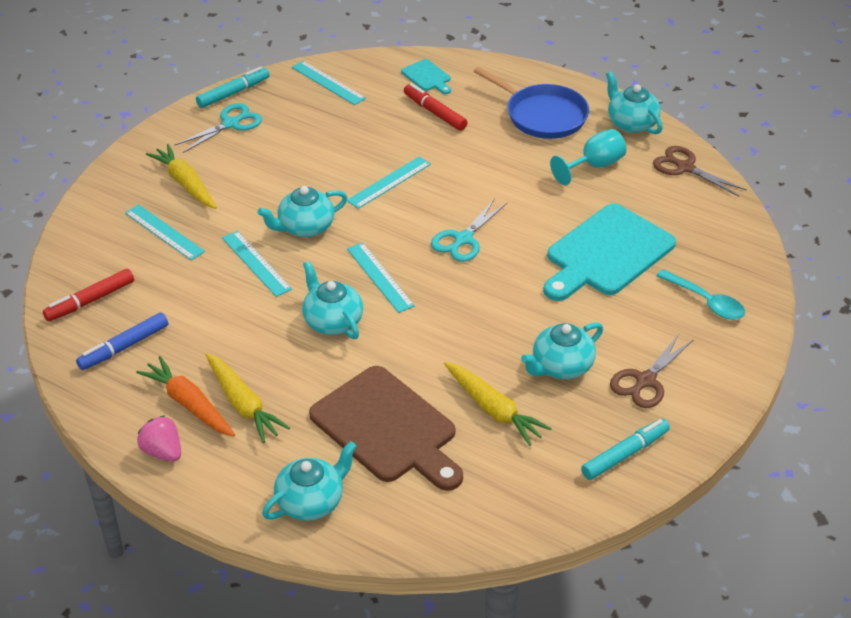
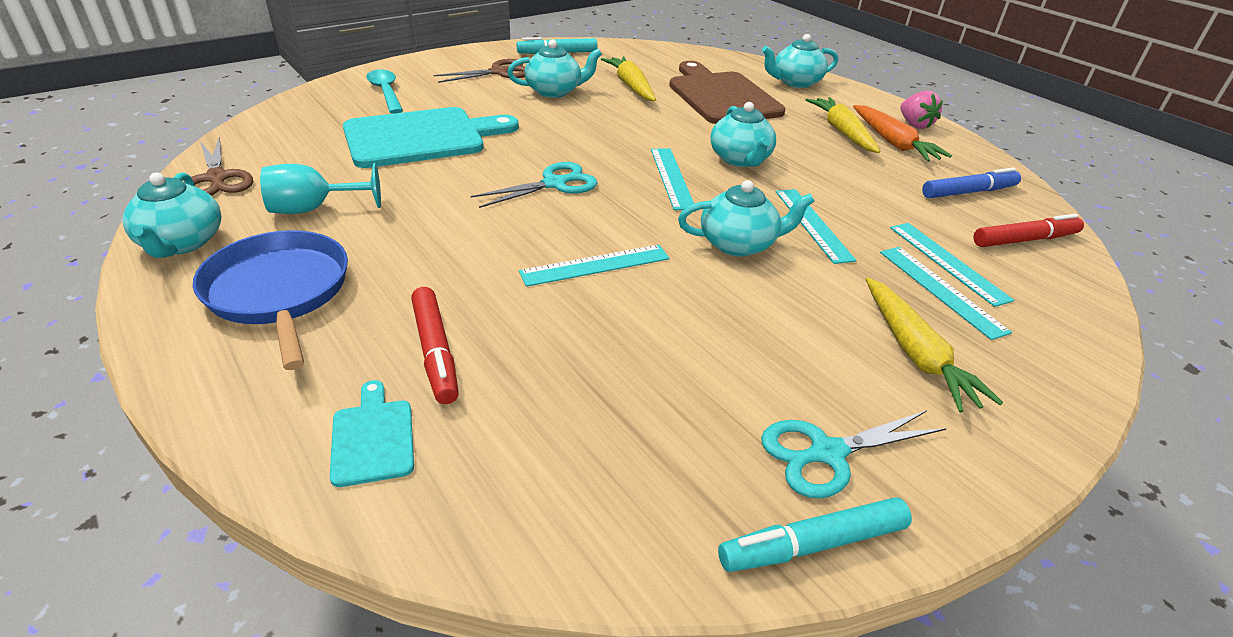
camera: 160 degrees left, 5 degrees down
(328, 83) = (585, 497): turquoise ruler -> turquoise ruler (948, 262)

